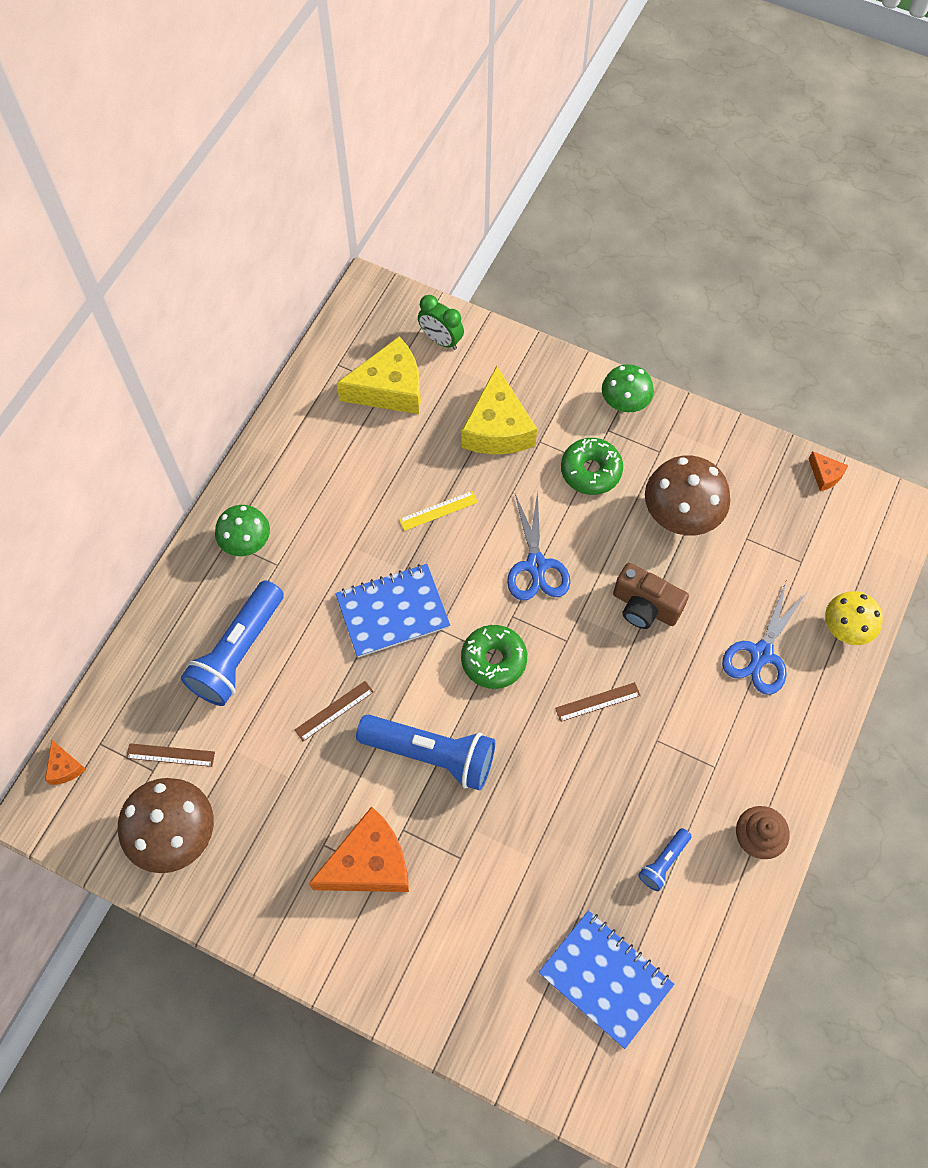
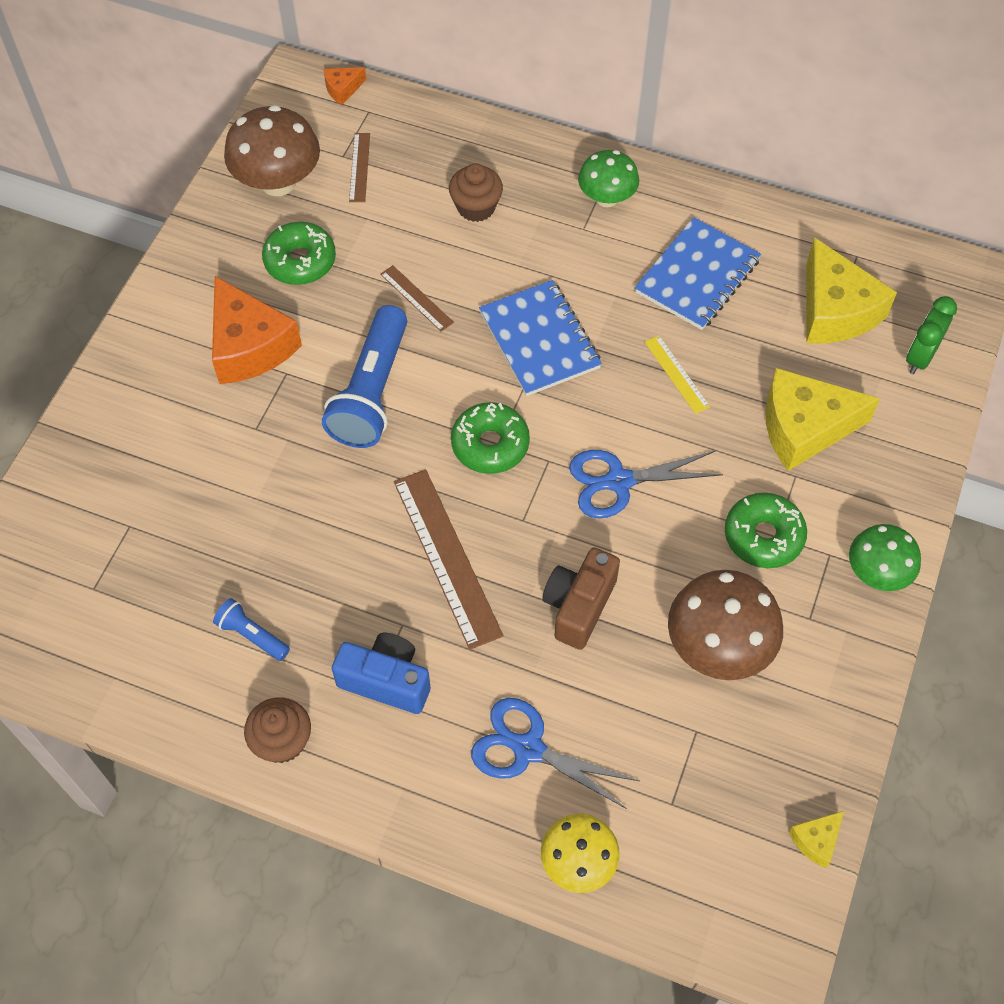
camera: 85 degrees right, 5 degrees down
(238, 652) = (476, 207): blue flashlight -> brown cupcake
(276, 814) = (300, 261): none -> green donut
(597, 702) = (447, 557): brown ruler -> brown ruler, size x1.94
(605, 978) = (121, 578): blue notebook -> blue notebook (697, 276)
(705, 755) = (386, 681): none -> blue camera
(825, 475) = (816, 840): orange cheese -> yellow cheese

